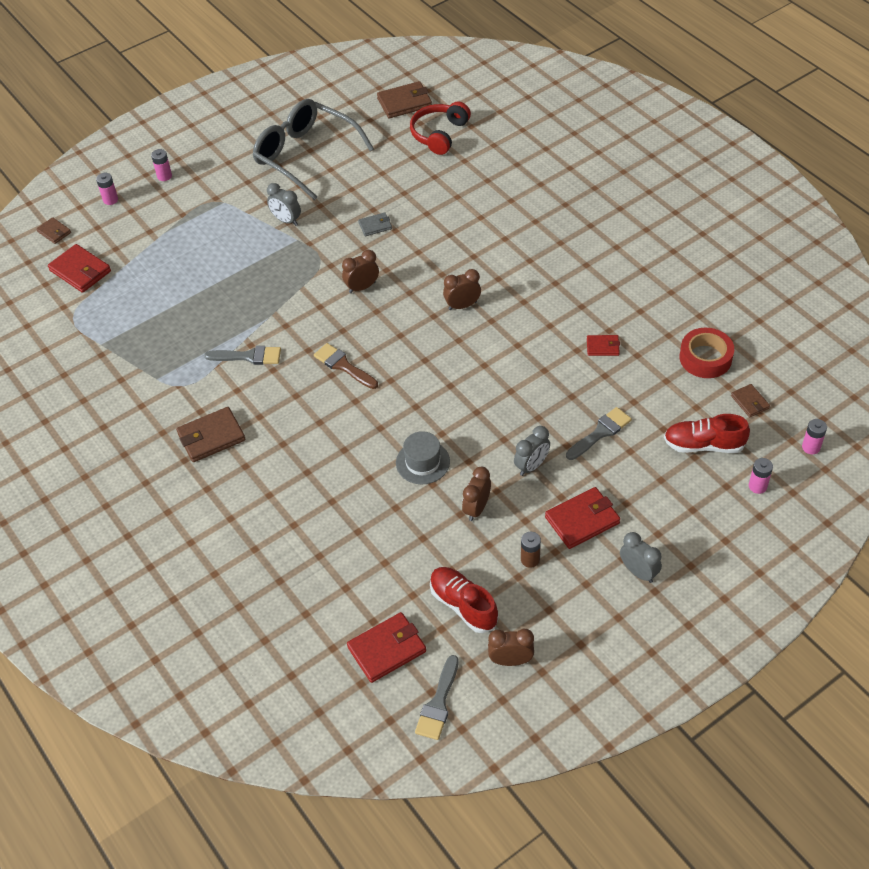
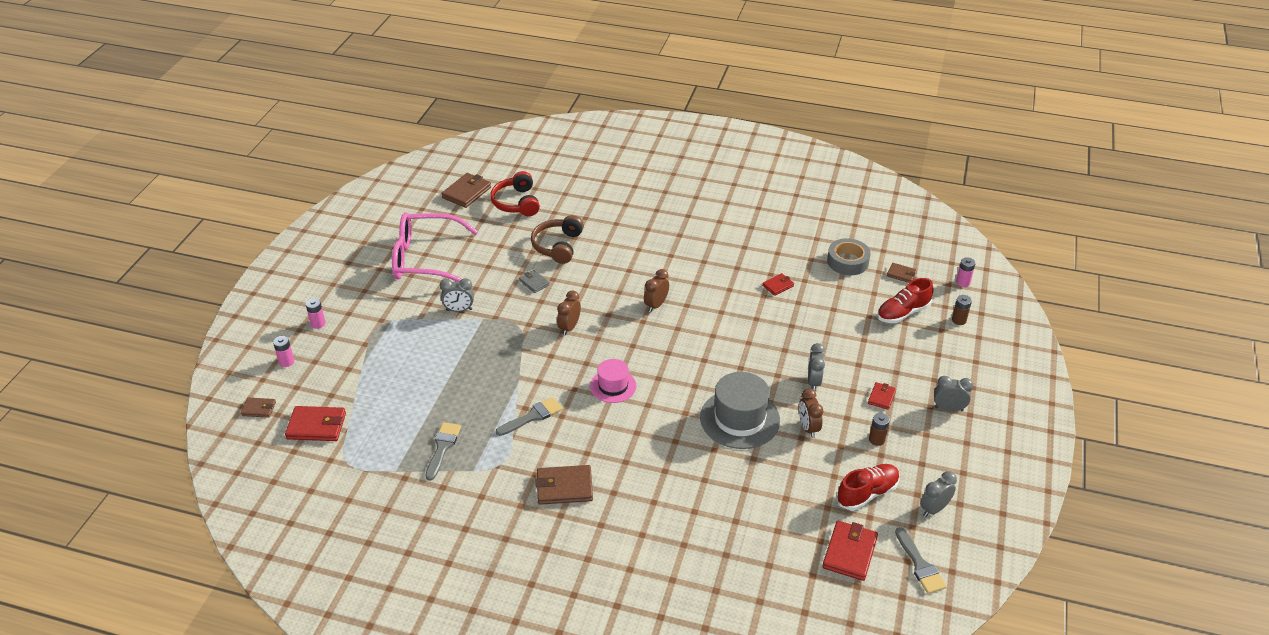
camera: 40 degrees left, 10 degrees down
(211, 437) = (564, 487): brown wallet -> brown wallet turned 60 degrees clockwise
(305, 155) = (425, 259): grey glasses -> pink glasses
(343, 366) = (613, 386): brown brush -> pink hat
(375, 226) = (534, 283): grey wallet -> grey wallet turned 75 degrees counterclockwise
(422, 462) = (740, 419): grey hat -> grey hat, size x1.68
(433, 198) = (558, 246): none -> brown headphones
(463, 605) = (867, 493): red shoe -> red shoe turned 135 degrees clockwise
(510, 660) = (934, 509): brown clock -> grey clock
(582, 520) = (881, 397): red wallet -> red wallet, size x0.57
(600, 432) = (834, 338): grey brush -> grey brush (442, 448)
(705, 358) = (847, 262): red tape -> grey tape
(757, 486) = (959, 320): pink battery -> brown battery

